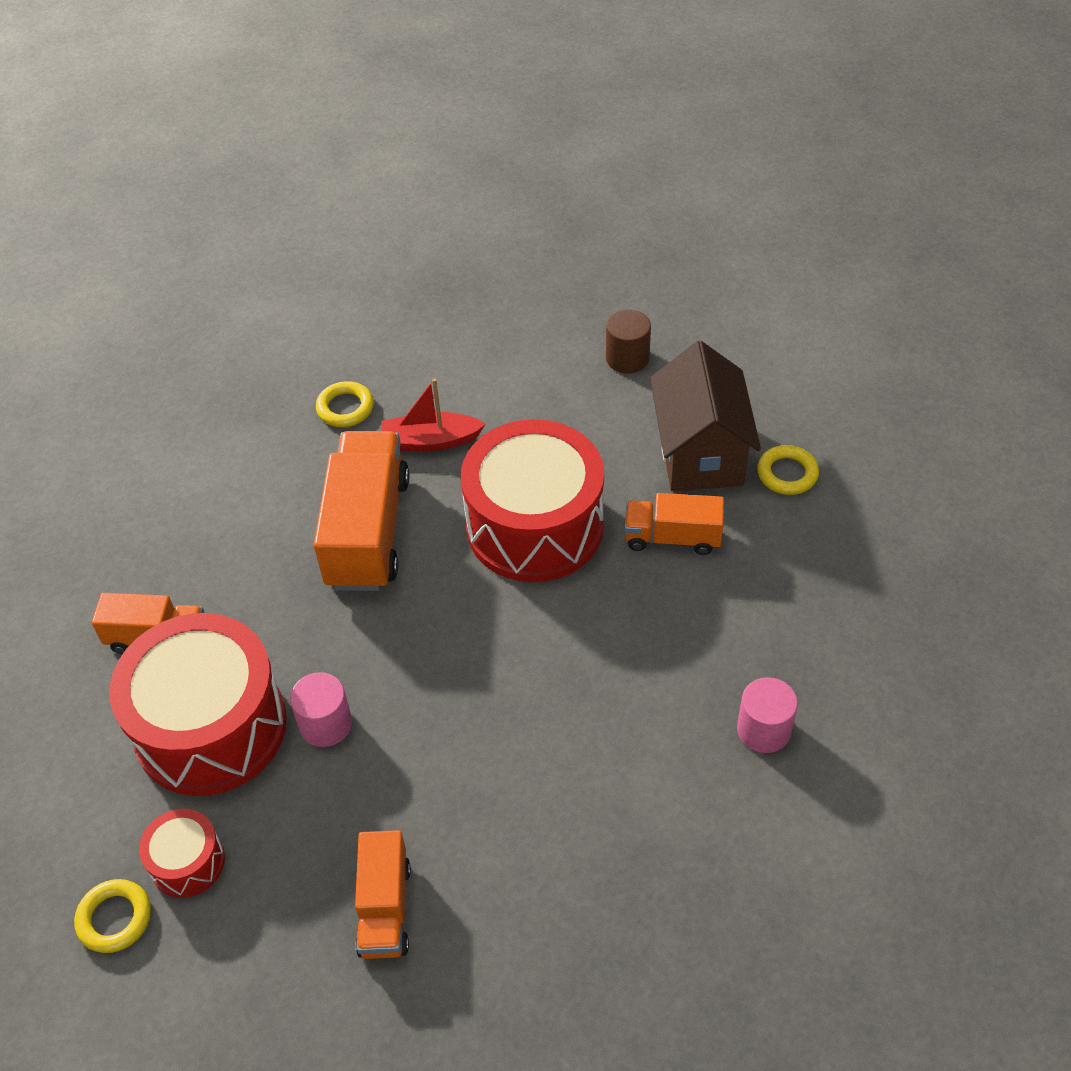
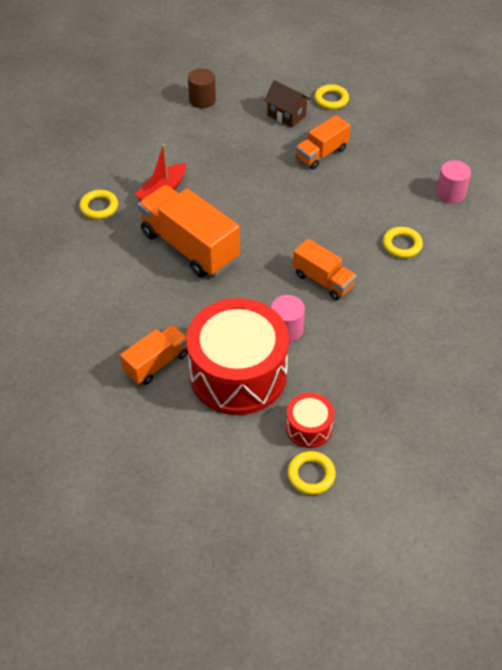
camera: 50 degrees left, 0 degrees up
(385, 908) = (410, 368): orange truck -> orange truck (323, 280)
(535, 526) = (260, 190): red drum -> none
(600, 742) = (402, 245): none -> yellow ring
(700, 453) = (286, 115): brown house -> brown house, size x0.56

